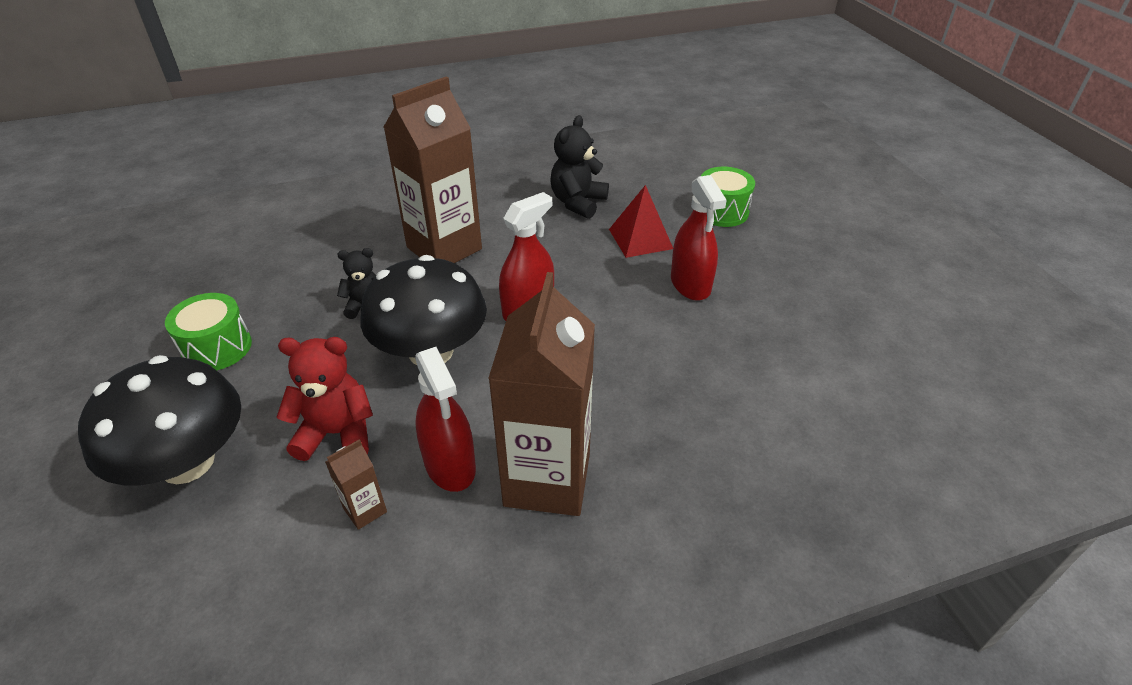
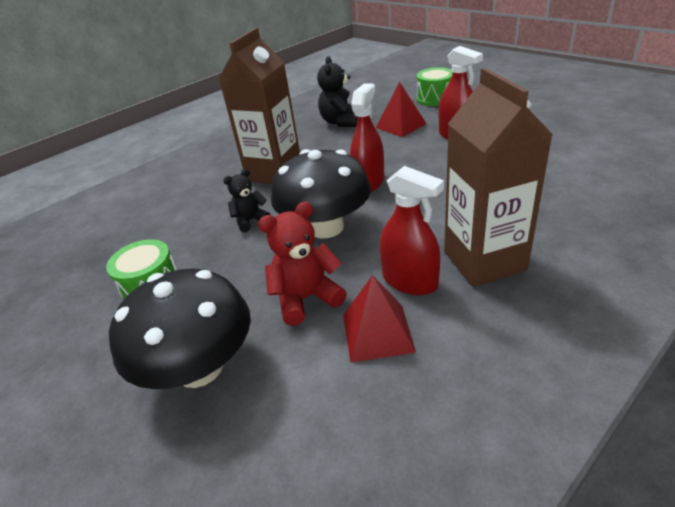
camera: 20 degrees left, 5 degrees down
(365, 510) = (377, 332): brown carton -> red pyramid

